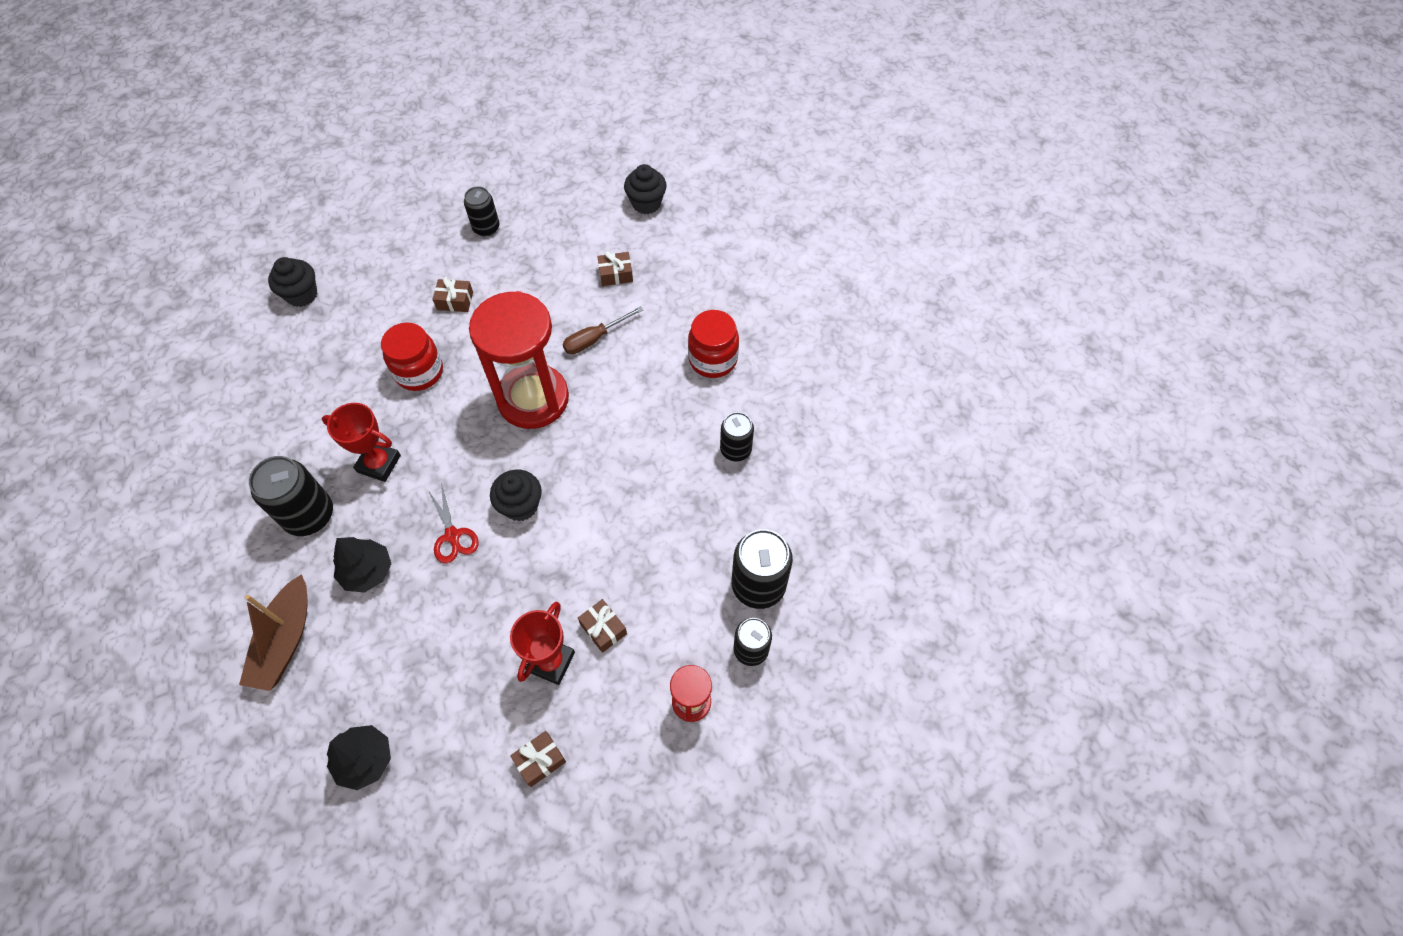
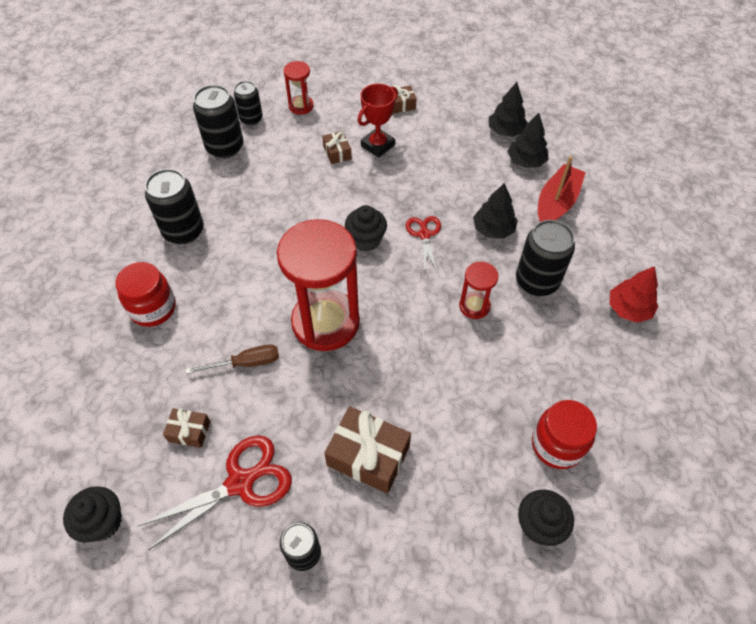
camera: 160 degrees left, 5 degrees down
(202, 514) = (628, 309): none -> red tree
(285, 641) = (556, 203): brown boat -> red boat
(330, 705) = (526, 161): none -> black tree
(379, 464) = (474, 306): red trophy -> red hourglass
(419, 372) = (423, 382): red jar -> red jar (557, 445)
(455, 301) = (368, 456): brown gift -> brown gift, size x1.86
(554, 254) = (241, 482): none -> red scissors
(735, 450) = (184, 231): black can -> black can, size x1.60

